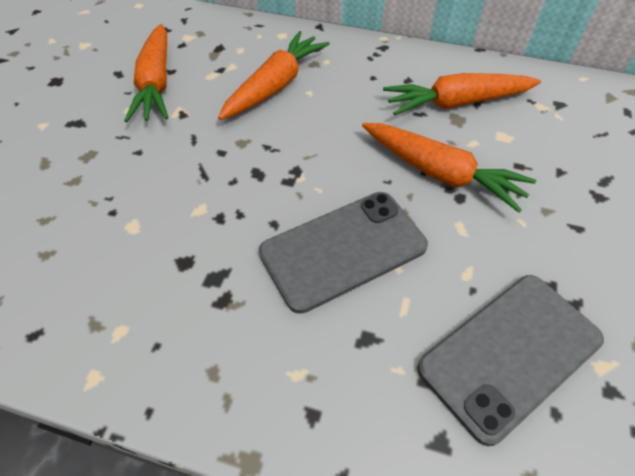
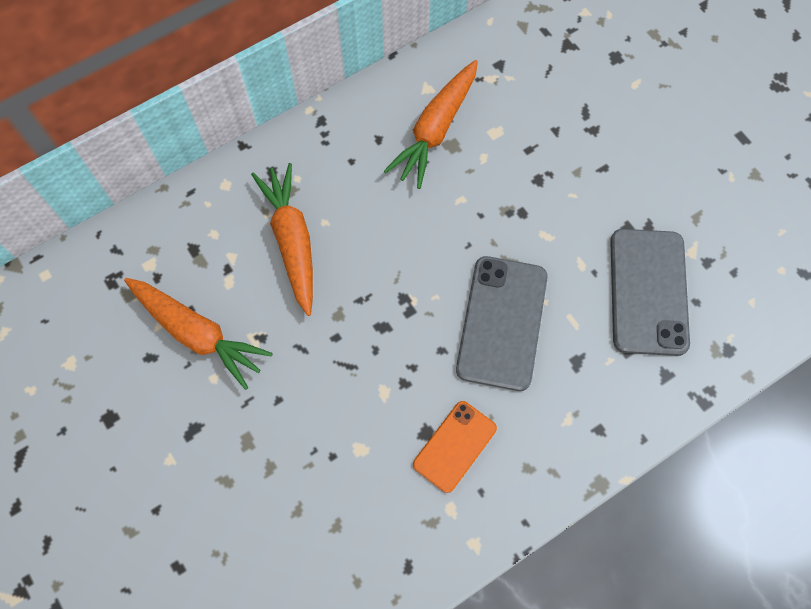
camera: 50 degrees left, 15 degrees up
(188, 292) = (454, 446): none -> orange phone
(440, 173) = (491, 205): orange carrot -> none

